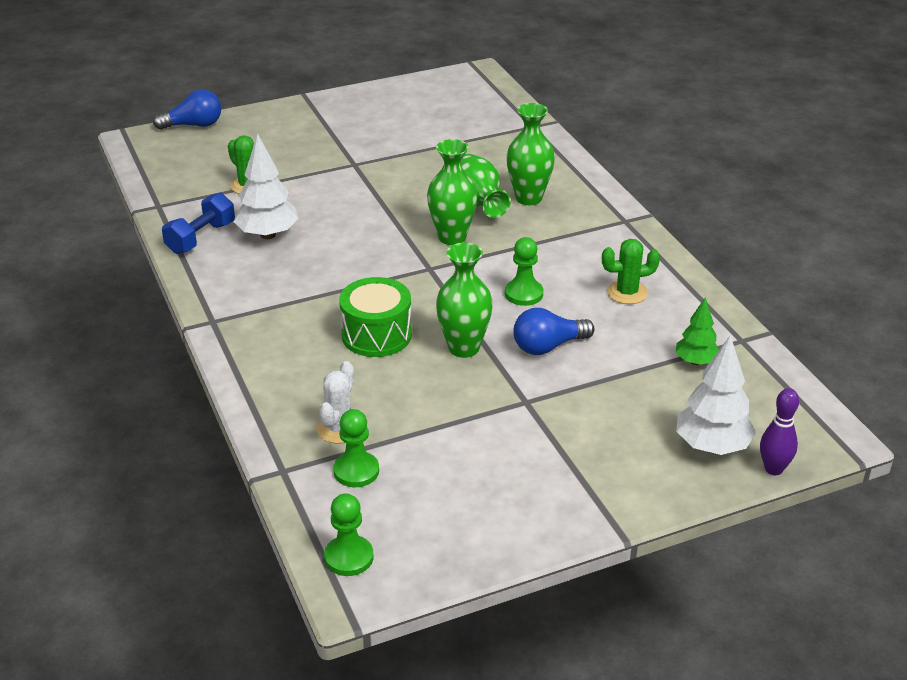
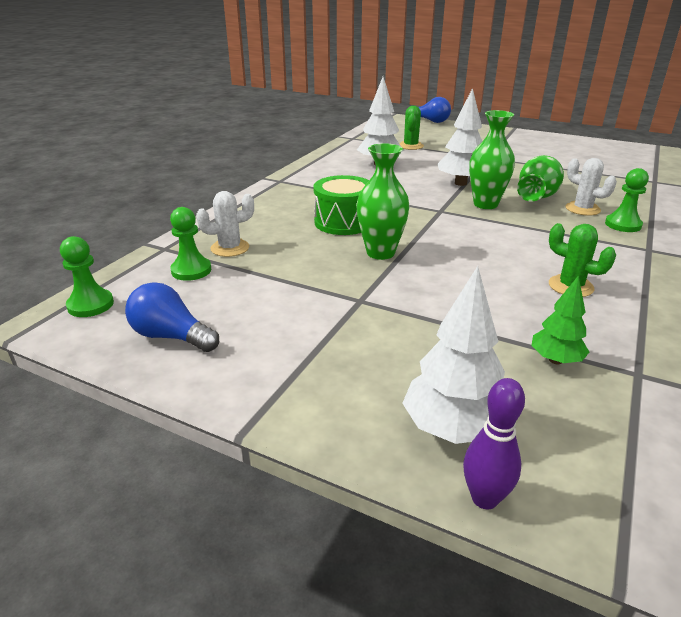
camera: 50 degrees right, 5 degrees down
(201, 238) = (345, 153): blue dumbbell -> none
(389, 220) = (460, 183): none -> white tree
(523, 294) = (480, 248): green pawn -> green pawn (623, 225)
(528, 198) = (582, 209): green vase -> white cactus
(548, 346) = (440, 282): blue light bulb -> blue light bulb (171, 336)

